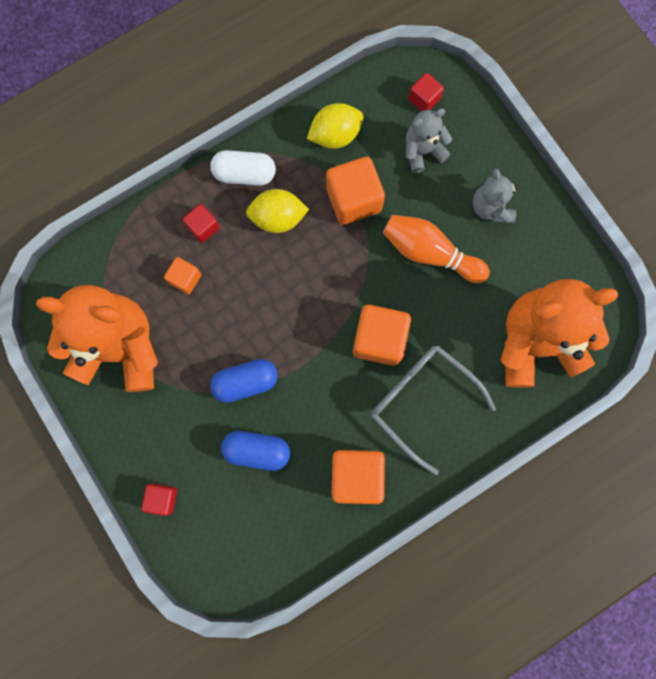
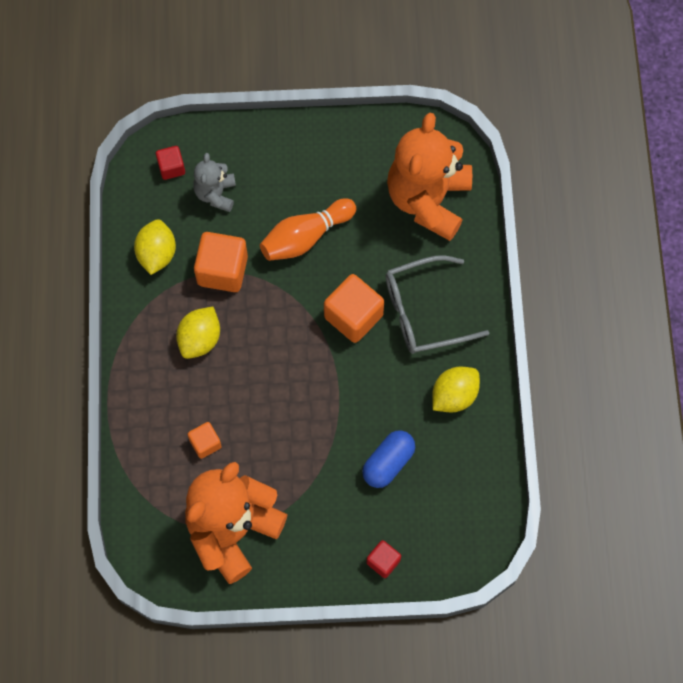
camera: 60 degrees left, 10 degrees down
(203, 227) = (169, 404): red cube -> none
(245, 174) = (143, 345): white capsule -> none
(246, 382) = (325, 441): blue capsule -> none
(356, 475) = (454, 395): orange cube -> yellow lemon
(491, 207) = (297, 169): grey teddy bear -> none

